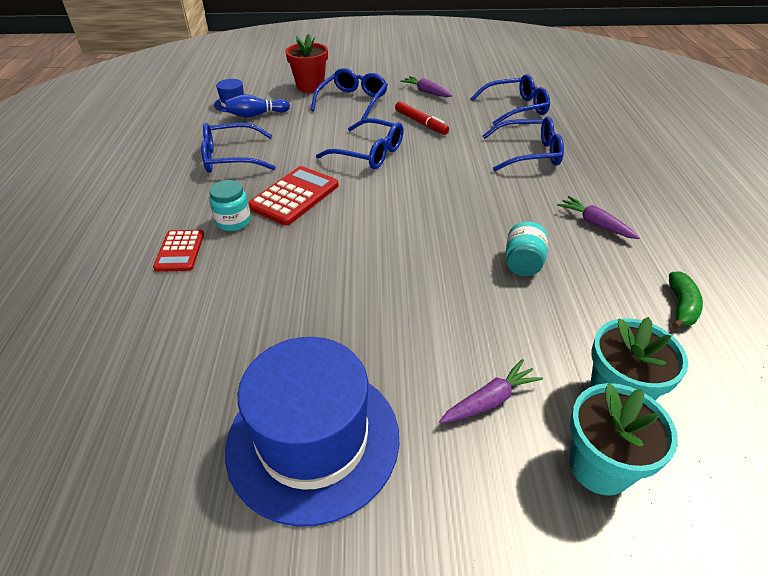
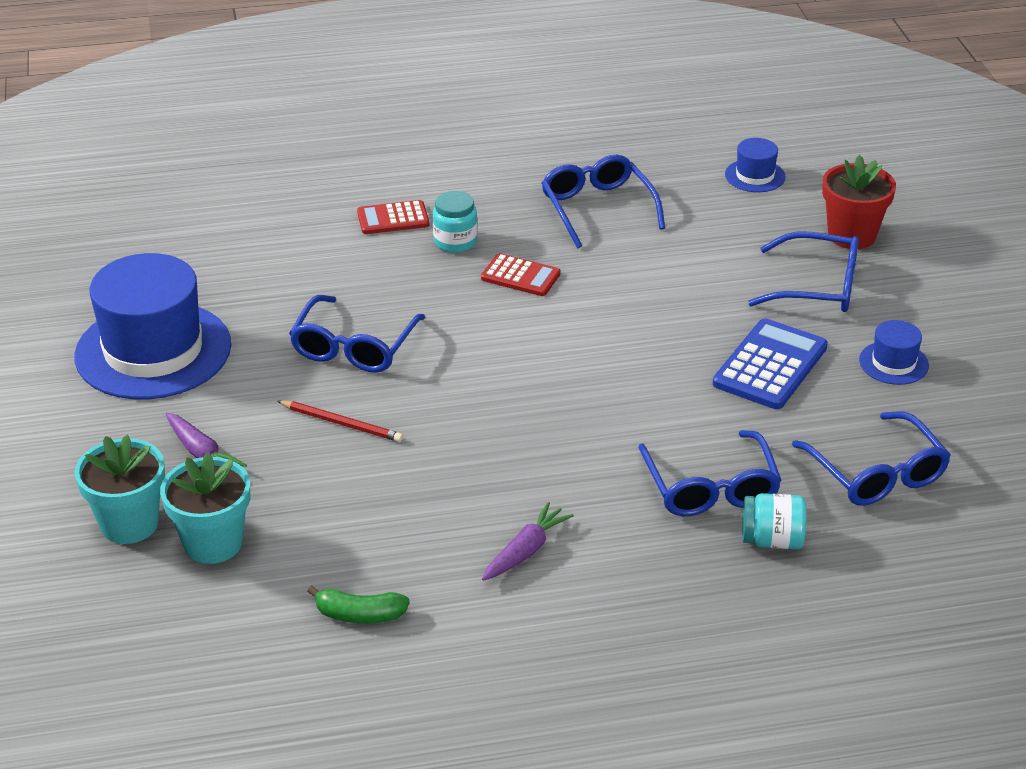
camera: 80 degrees right, 5 degrees down
(256, 115) = (727, 203): blue bowling pin -> none
(294, 196) = (520, 276): red calculator -> red calculator, size x0.63
(368, 153) = (652, 323): blue glasses -> blue glasses (354, 346)
(421, 123) = (770, 366): red marker -> blue calculator
(426, 92) = (893, 363): purple carrot -> blue hat
(454, 301) = (342, 423): none -> red pencil
(522, 263) = (420, 478): turquoise jar -> turquoise jar (772, 540)

